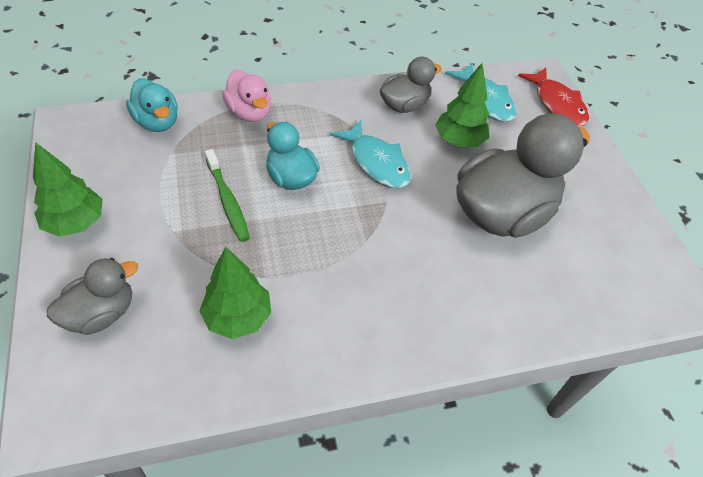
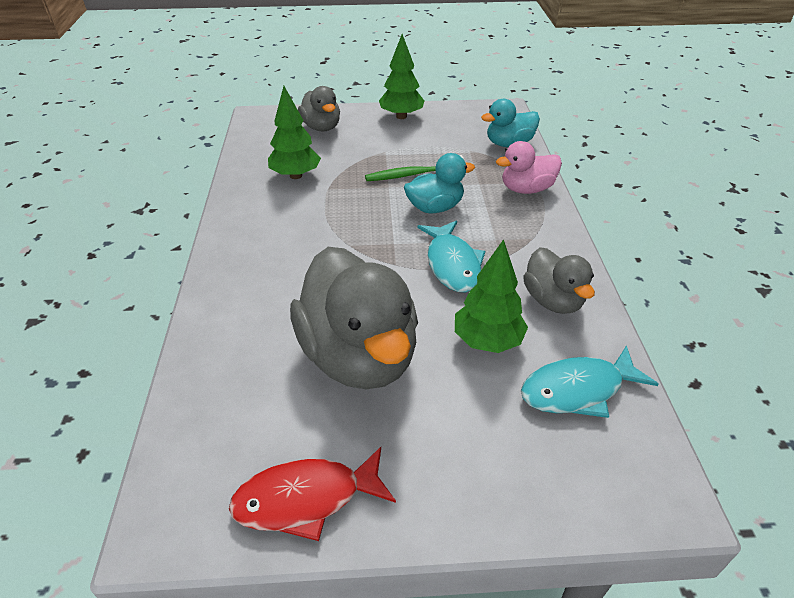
camera: 105 degrees right, 10 degrees down
(376, 162) = (452, 264): turquoise fish -> turquoise fish turned 75 degrees counterclockwise
(557, 104) = (583, 494): red fish -> red fish (306, 499)

